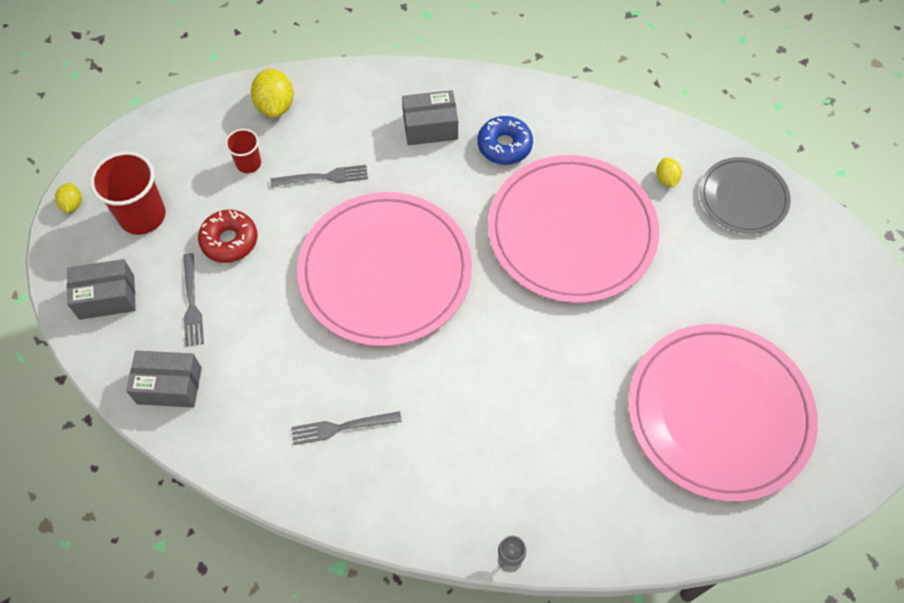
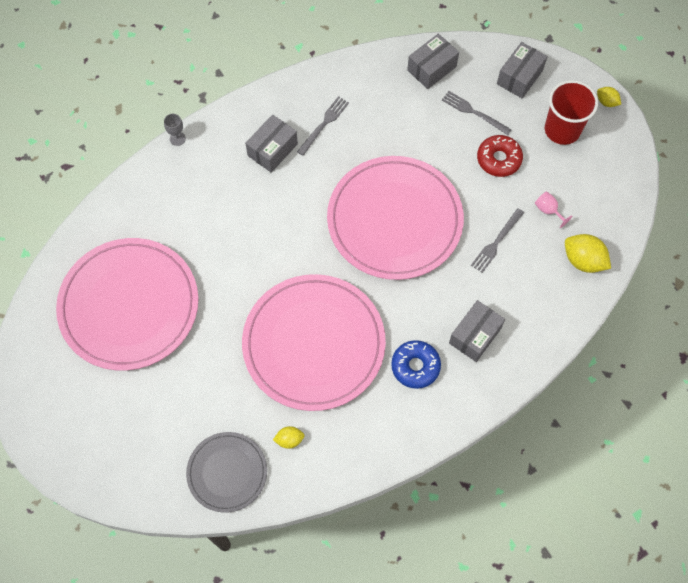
camera: 135 degrees right, 5 degrees up
(248, 163) = (548, 210): red cup -> pink goblet
(423, 448) = (272, 150): none -> grey box
(666, 179) = (289, 440): yellow lemon -> yellow lemon turned 45 degrees counterclockwise

